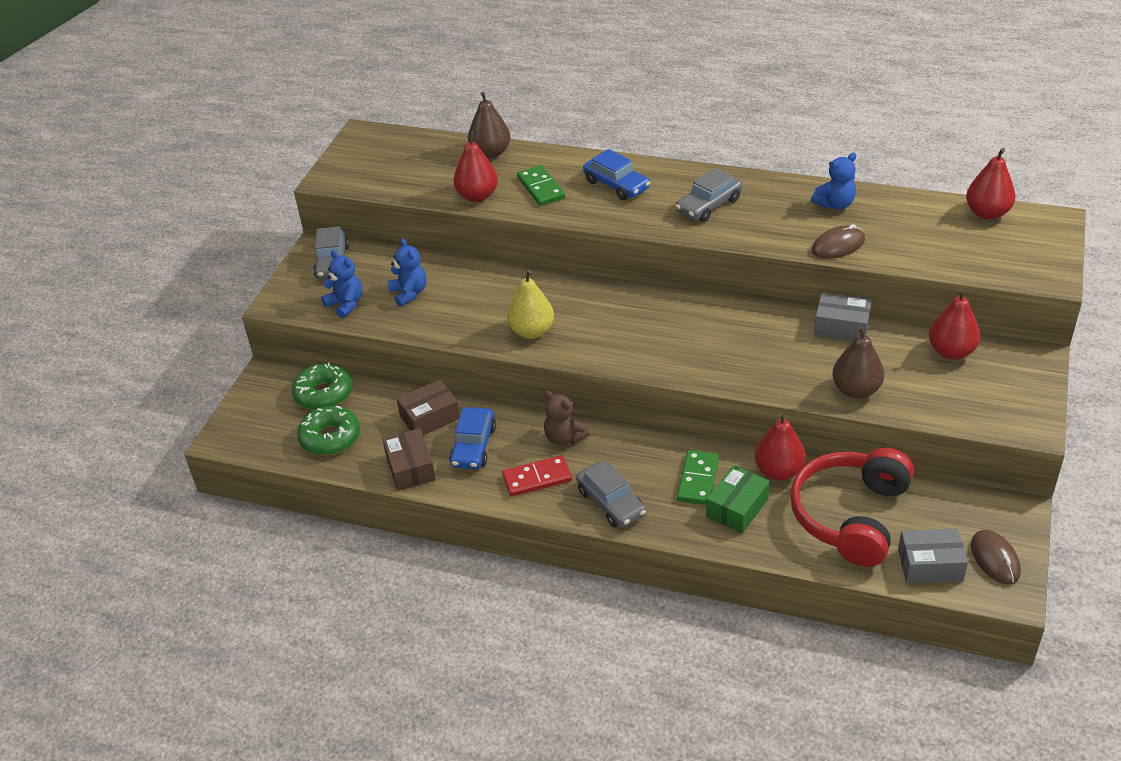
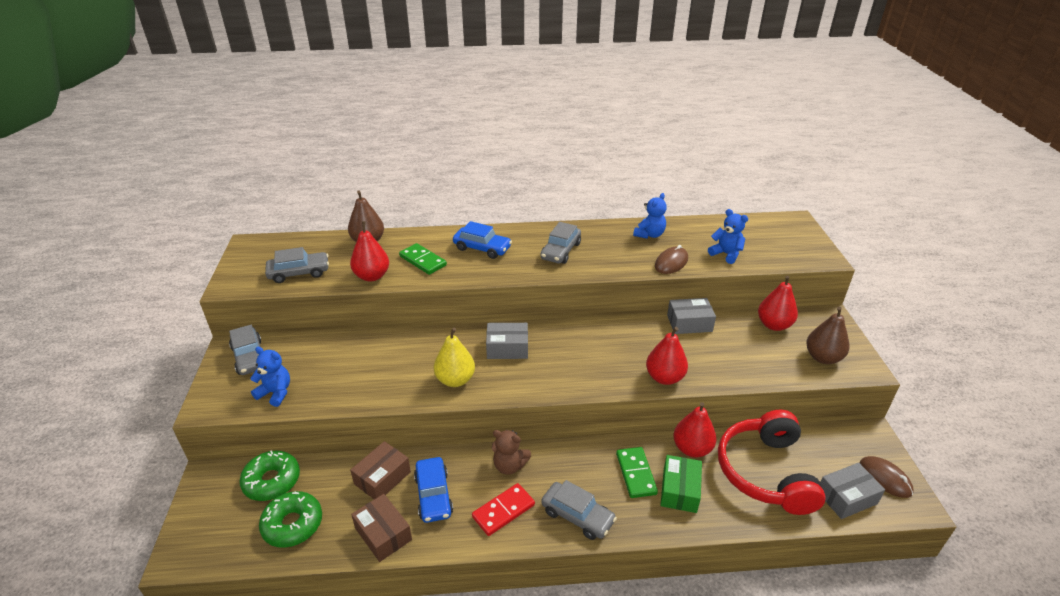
camera: 25 degrees left, 5 degrees down
(402, 178) = (299, 273): none -> grey car
(409, 293) = (332, 370): blue teddy bear -> blue teddy bear (726, 254)
(605, 310) = (507, 348): none -> grey box
(856, 390) = (731, 369): brown pear -> brown pear (822, 357)
(987, 213) = (751, 223): red pear -> red pear (664, 377)

